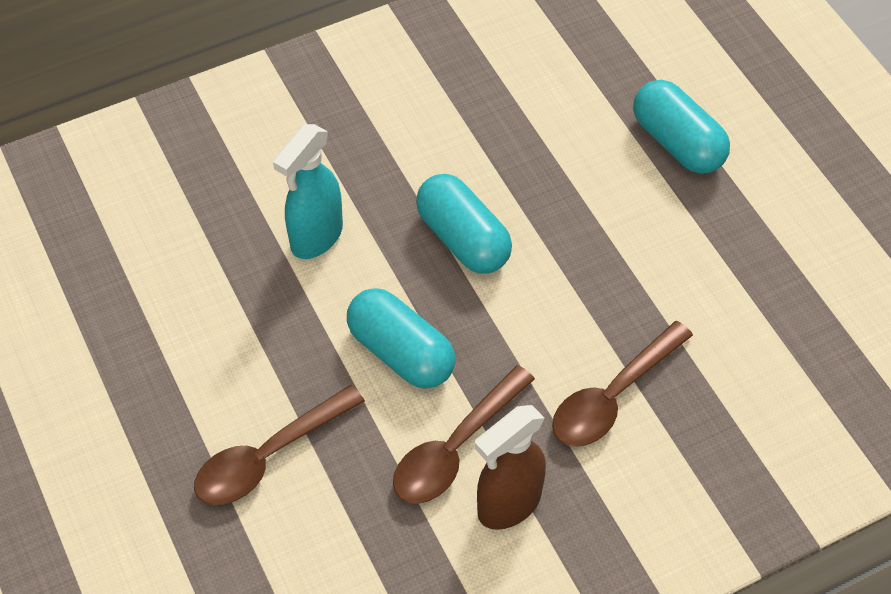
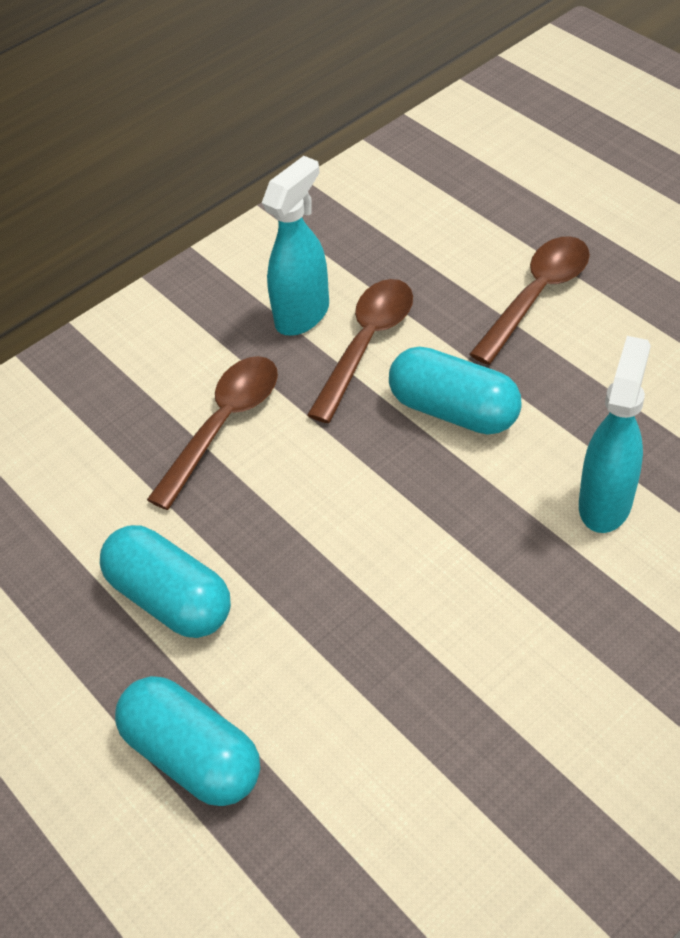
camera: 170 degrees right, 5 degrees down
(463, 239) = (434, 545): turquoise capsule -> turquoise capsule (170, 598)
(508, 505) = (303, 314): brown spray bottle -> turquoise spray bottle

